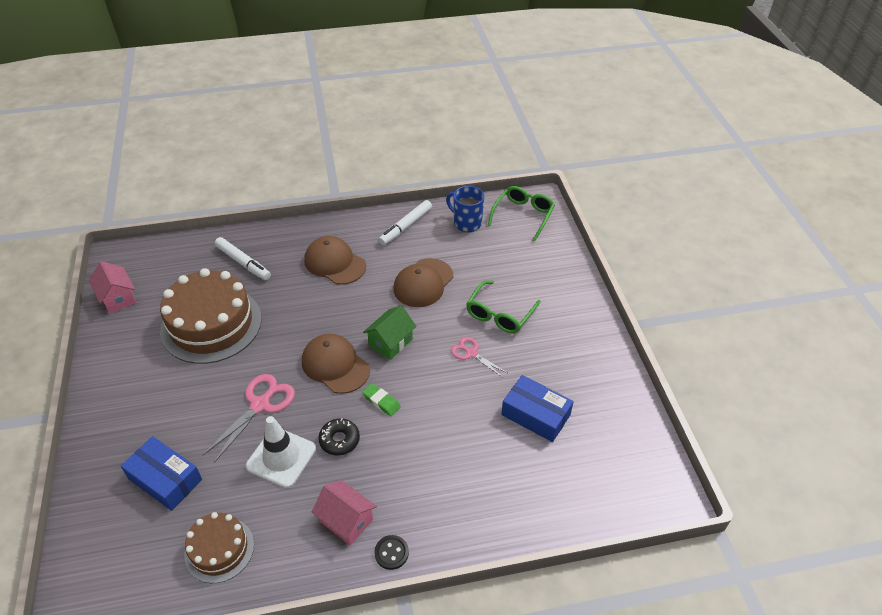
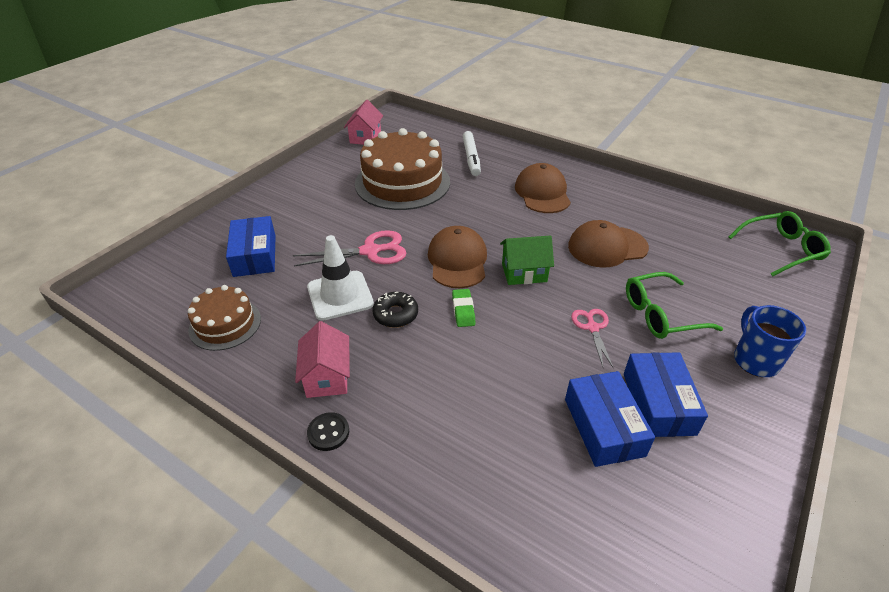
camera: 45 degrees right, 5 degrees down
(406, 226) = (638, 199): white marker -> none
(466, 223) = (706, 225): blue mug -> blue mug (755, 360)
(548, 377) = (658, 403): none -> blue box

